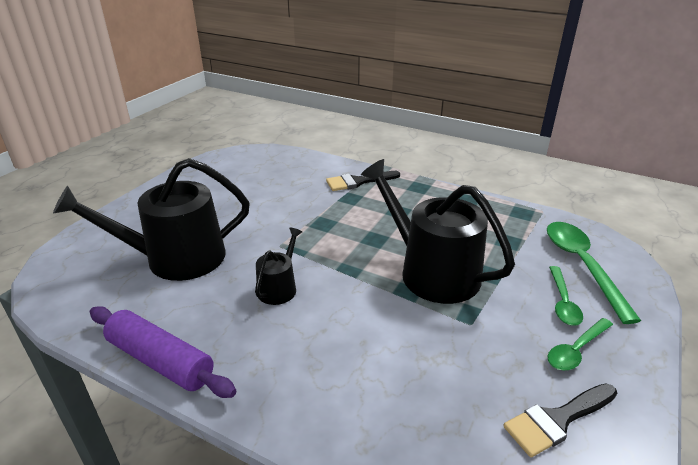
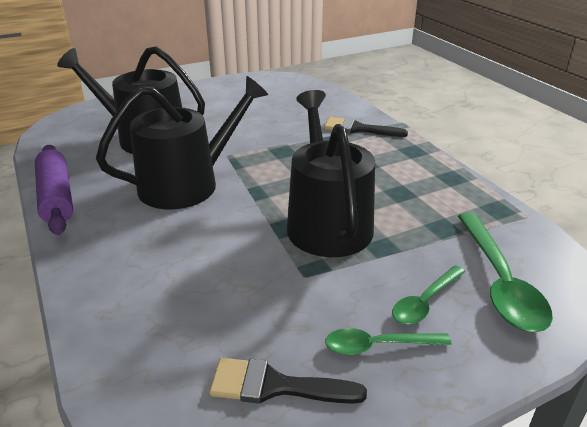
camera: 35 degrees right, 0 degrees up
(279, 287) = (187, 184): black watering can -> black watering can, size x2.07
(582, 265) = (499, 281): green spoon -> green spoon turned 150 degrees clockwise

